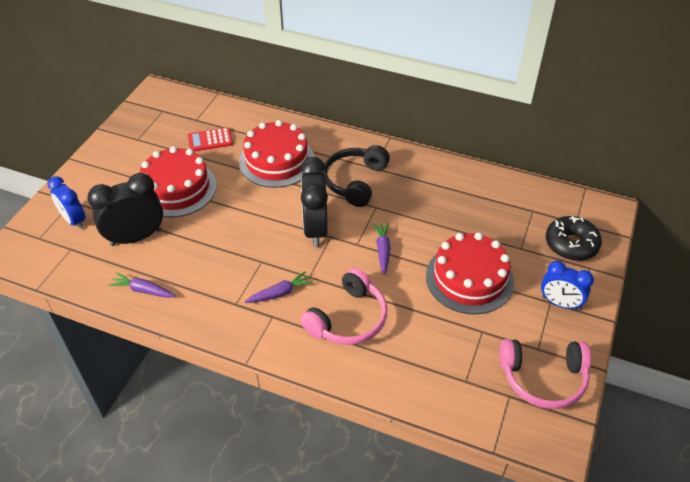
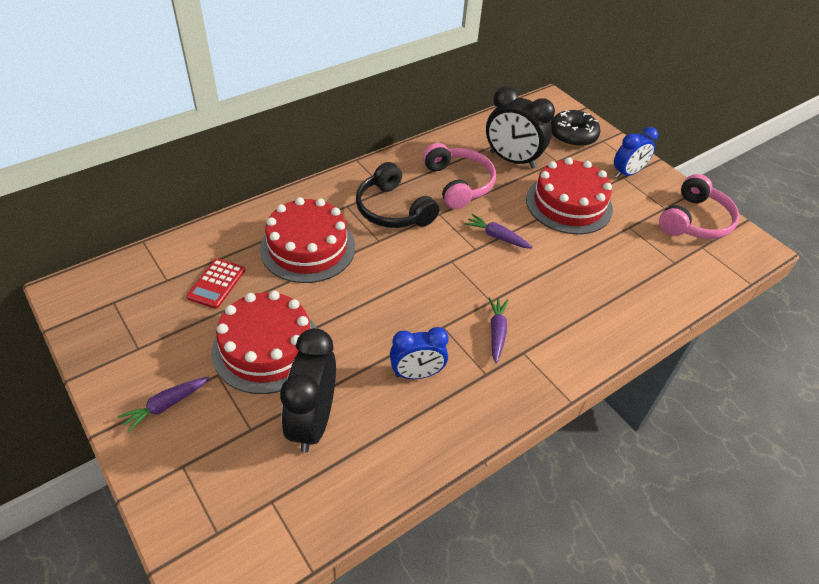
camera: 60 degrees left, 0 degrees up
(74, 220) = (222, 477): blue clock -> blue clock (417, 374)
(143, 290) = (405, 449): purple carrot -> purple carrot (166, 405)
(315, 229) = (432, 266): black clock -> black clock (512, 160)
(348, 319) = (563, 299): pink headphones -> pink headphones (458, 184)

